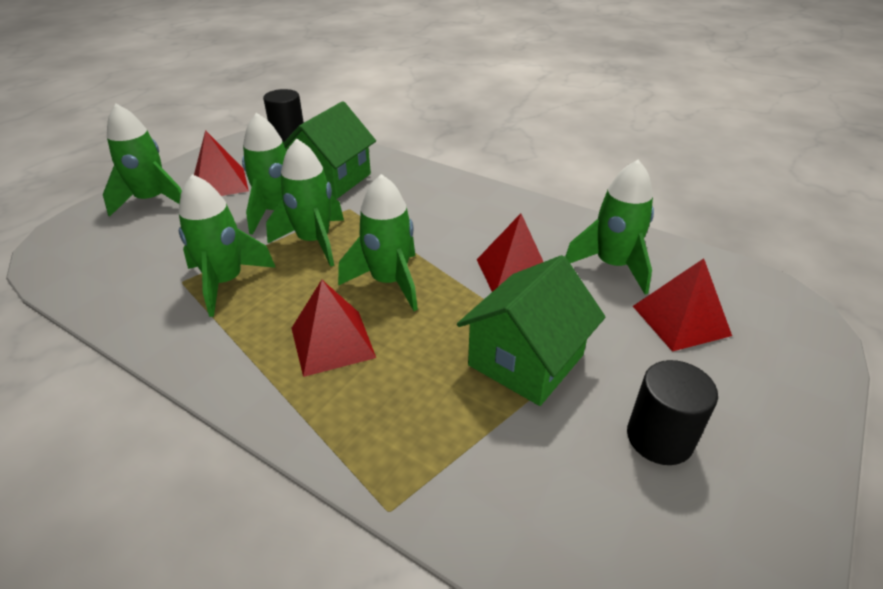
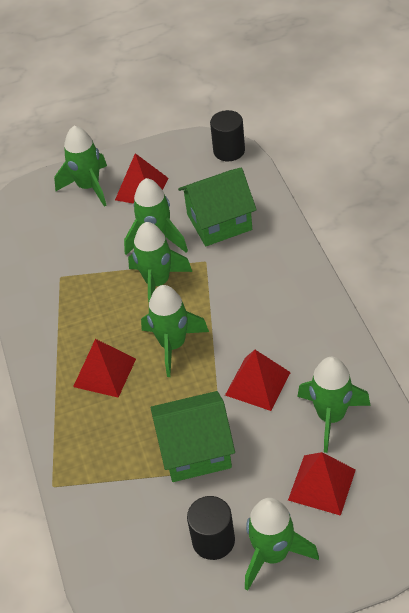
camera: 45 degrees right, 10 degrees up
(225, 282) = (82, 291): green rocket -> green rocket (273, 554)

